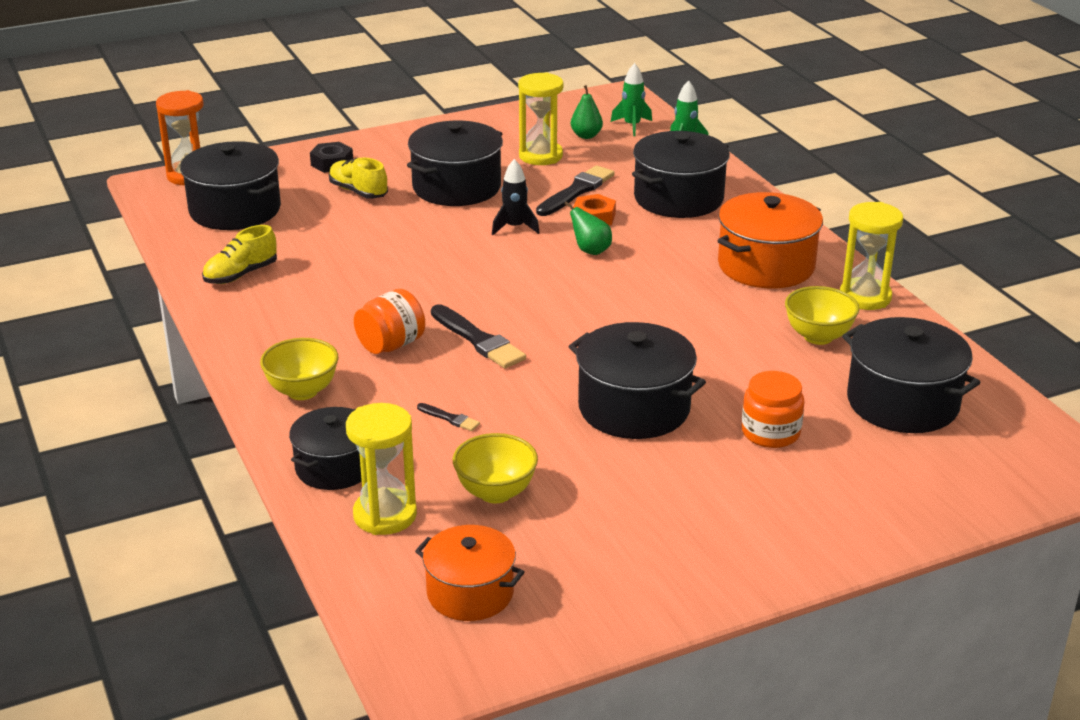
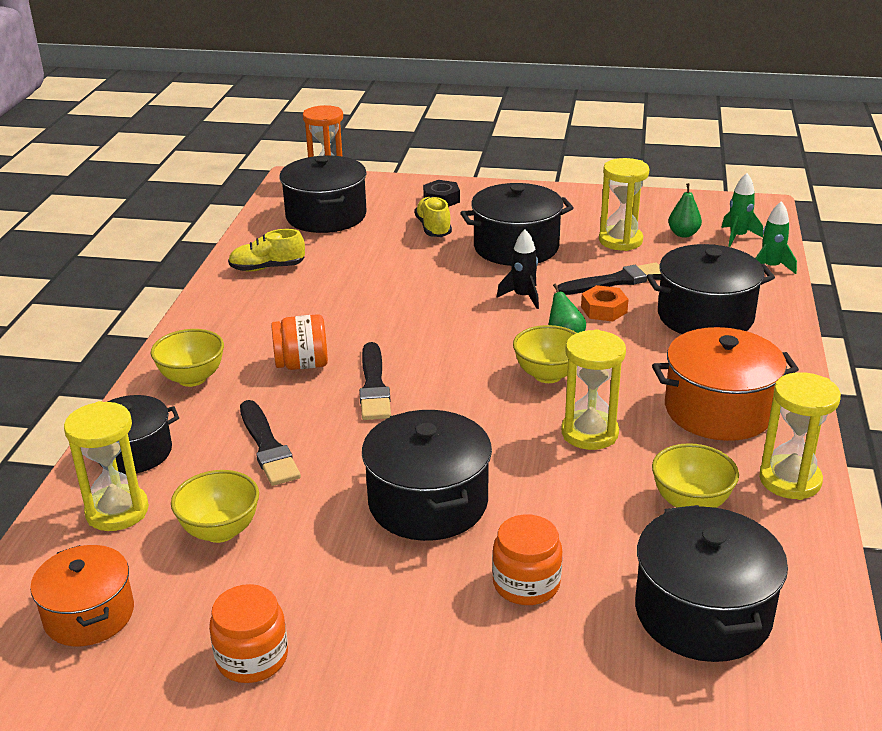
camera: 35 degrees right, 0 degrees up
(450, 418) = (268, 447): black brush -> black brush, size x2.03
(611, 283) = (548, 375): none -> yellow bowl
(638, 562) = (252, 658): none -> orange jar
(693, 315) = (589, 433): none -> yellow hourglass

